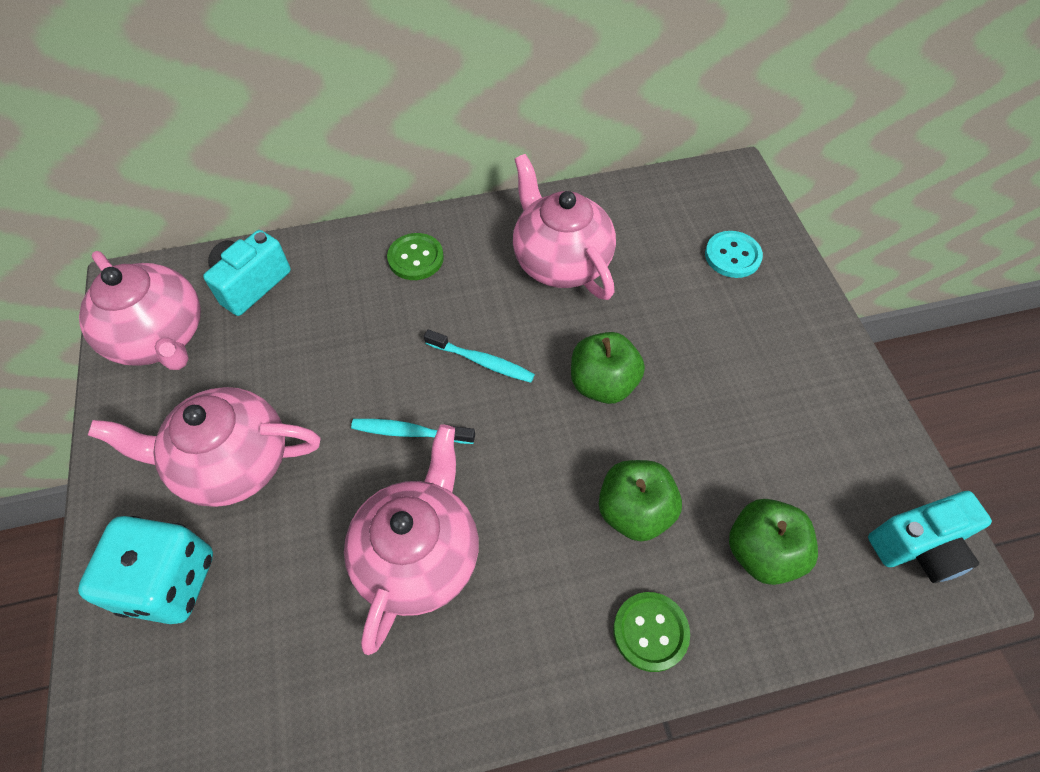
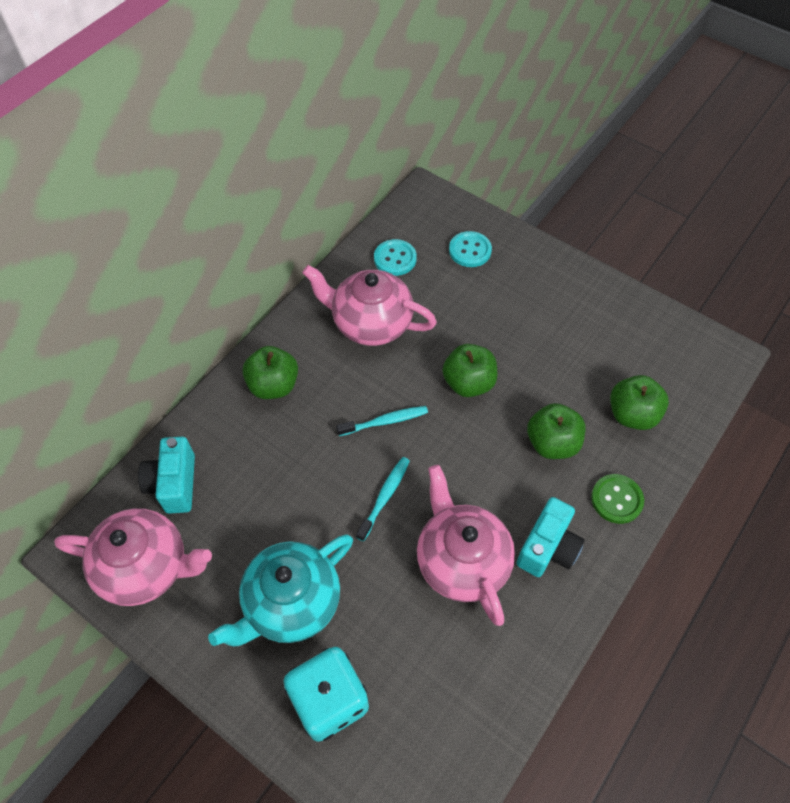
camera: 40 degrees left, 0 degrees up
(232, 462) = (291, 603): pink teapot -> turquoise teapot
(410, 432) = (385, 497): turquoise toothbrush -> turquoise toothbrush turned 150 degrees clockwise
(416, 258) = (273, 385): green button -> green apple
(644, 217) = (395, 259): none -> turquoise button
(918, 547) = (698, 355): turquoise camera -> turquoise camera (548, 548)

